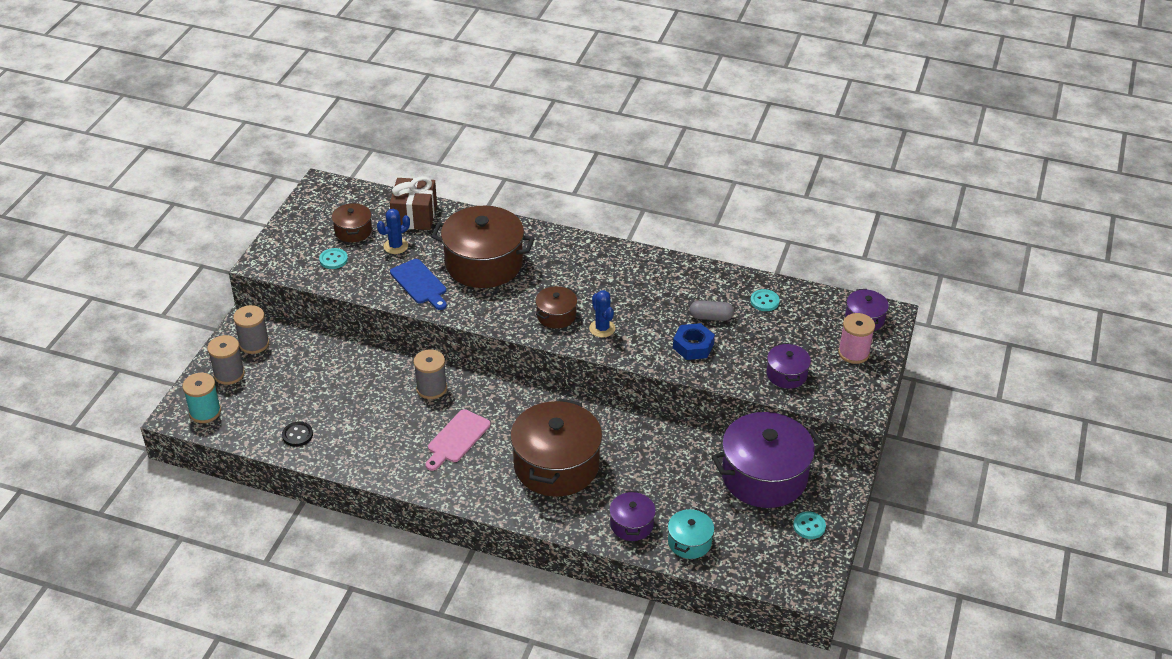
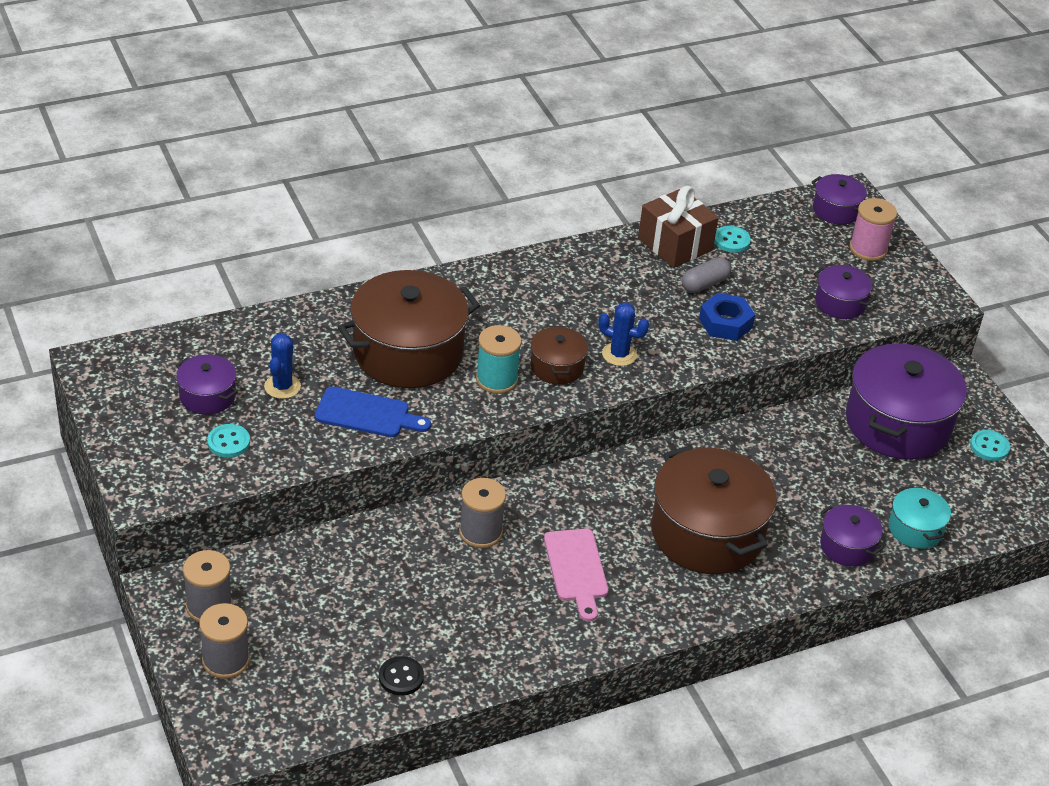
camera: 45 degrees left, 0 degrees up
(205, 412) = (256, 722): turquoise spool -> turquoise spool (496, 379)
(353, 231) = (207, 396): brown pot -> purple pot
(414, 216) = (258, 340): brown gift -> brown gift (675, 244)

